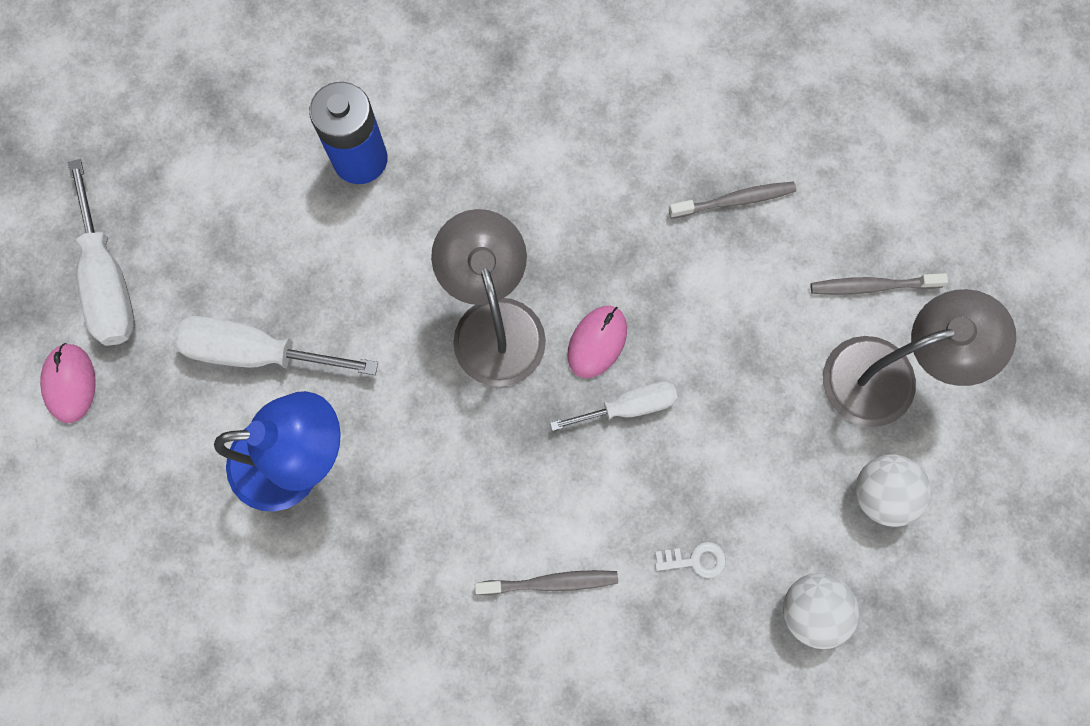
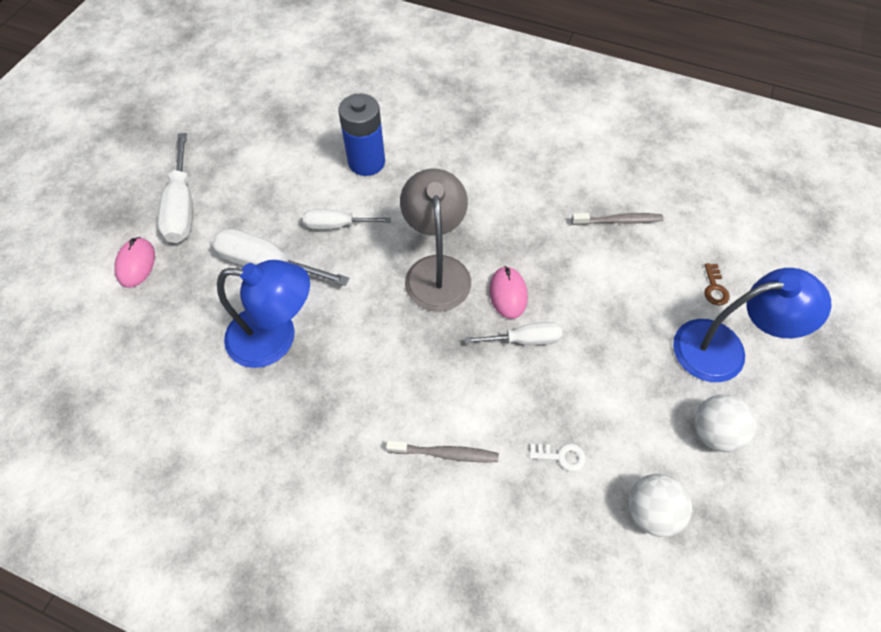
camera: 10 degrees right, 15 degrees down
(340, 273) = (336, 225): none -> white screwdriver
(597, 342) = (508, 294): pink mouse -> pink mouse turned 45 degrees counterclockwise
(872, 286) = (714, 288): grey toothbrush -> brown key
(888, 375) = (724, 349): grey lamp -> blue lamp

